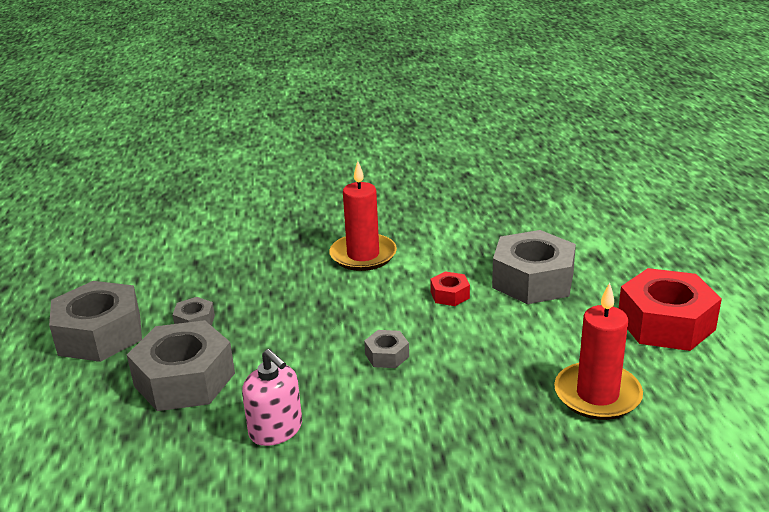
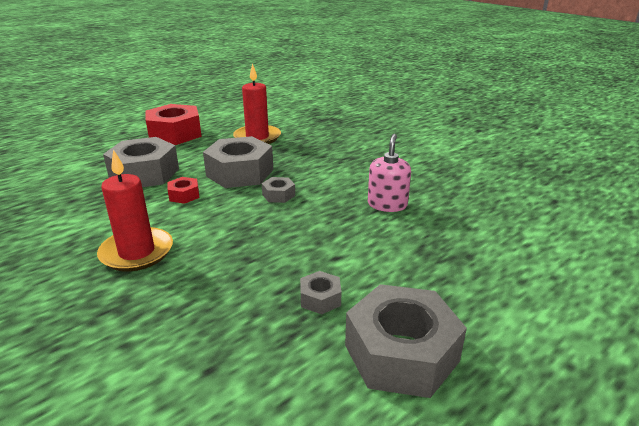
camera: 125 degrees left, 0 degrees up
(184, 379) = (392, 261): grey nut -> grey nut (240, 173)

